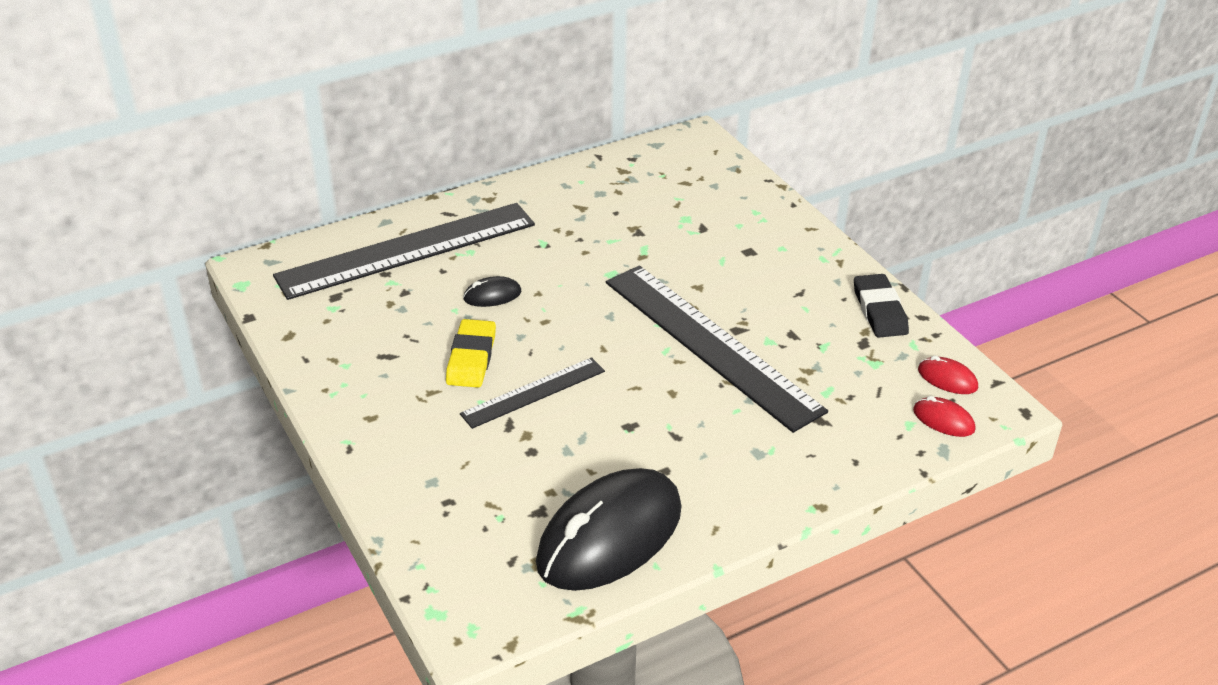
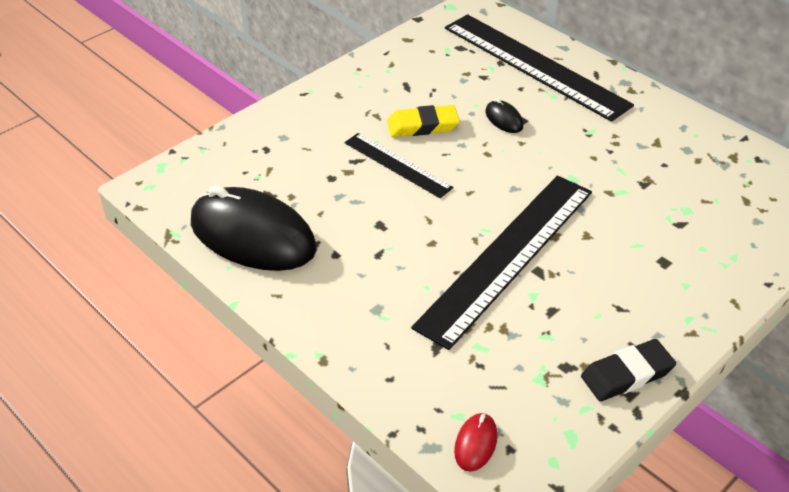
camera: 75 degrees right, 5 degrees up
(947, 379) = (542, 442): red mouse -> none

